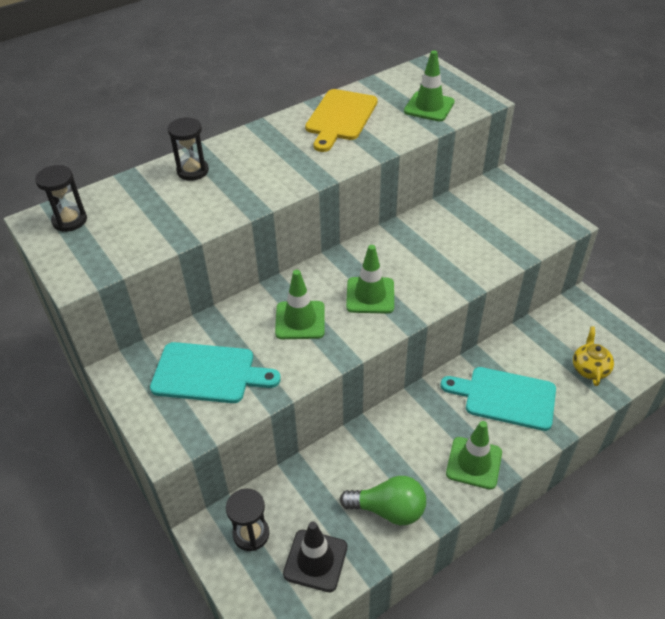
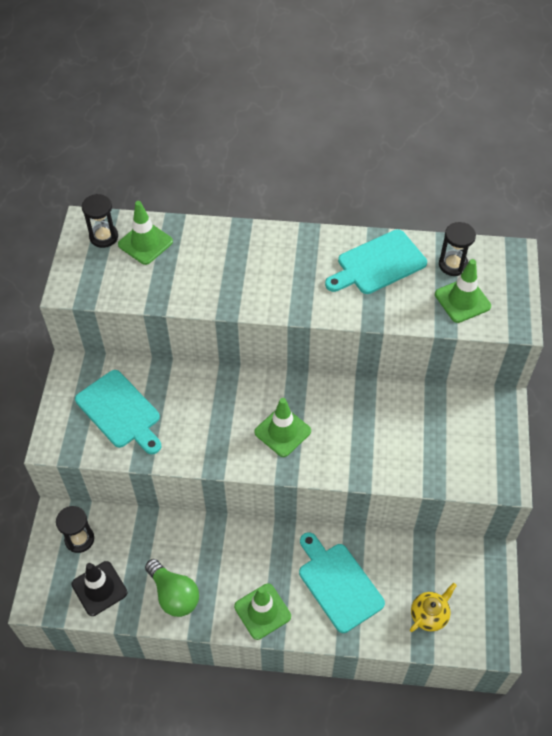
camera: 40 degrees right, 10 degrees up
(192, 171) = (219, 245): black hourglass -> black hourglass (453, 265)
(300, 320) = (215, 415): green traffic cone -> green traffic cone (145, 243)
(340, 117) = (378, 264): yellow cutting board -> turquoise cutting board

